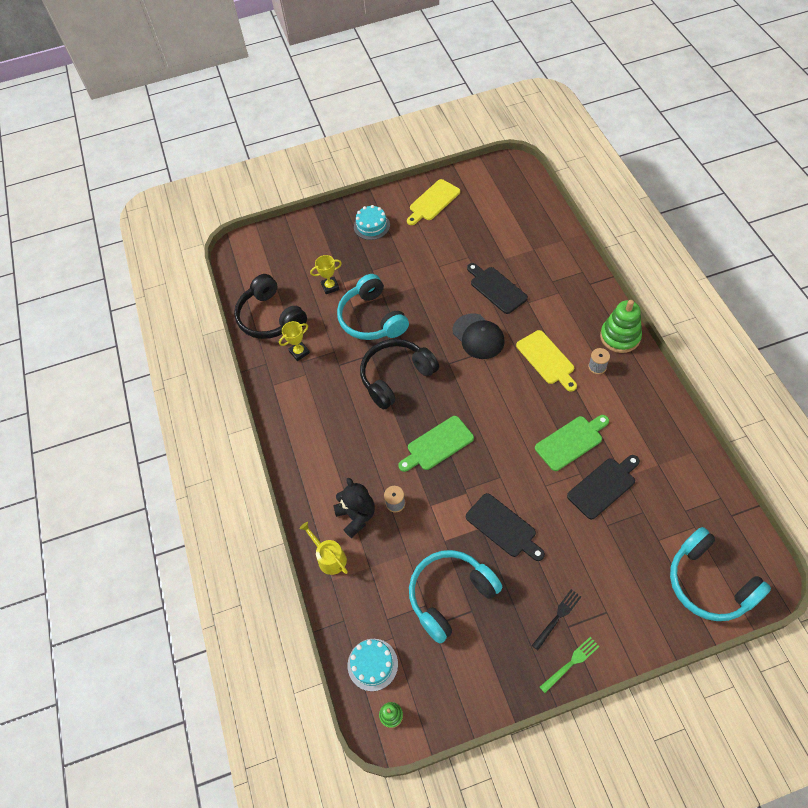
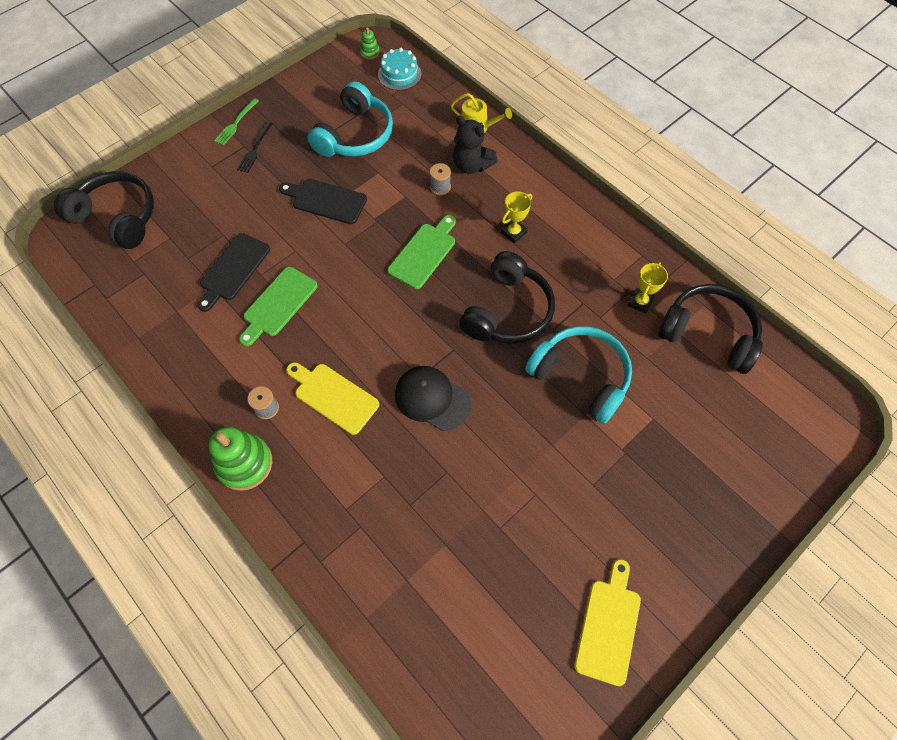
camera: 150 degrees right, 5 degrees up
(330, 287) = (665, 405): yellow trophy -> yellow trophy (513, 232)
(371, 226) = (675, 535): turquoise cake -> none
(496, 288) = (436, 484): black cutting board -> none
(709, 583) = (117, 217): turquoise headphones -> black headphones

